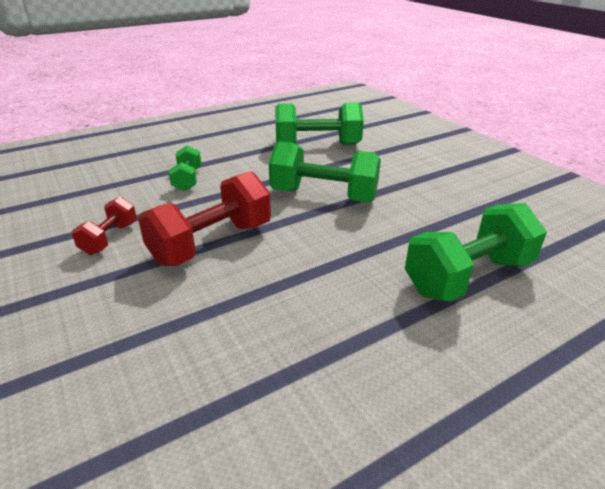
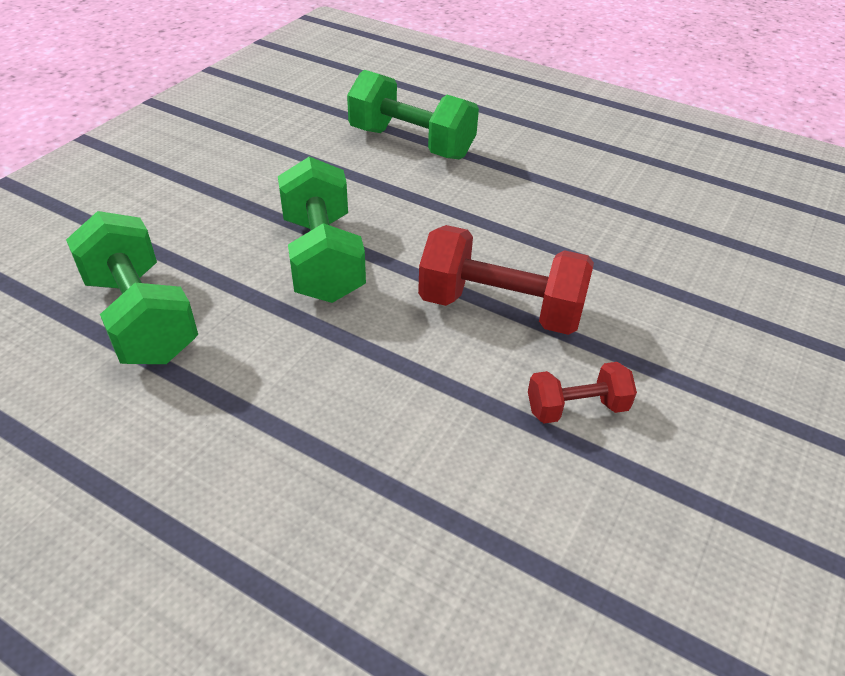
camera: 120 degrees left, 10 degrees up
(187, 179) = (368, 422): green dumbbell -> none

